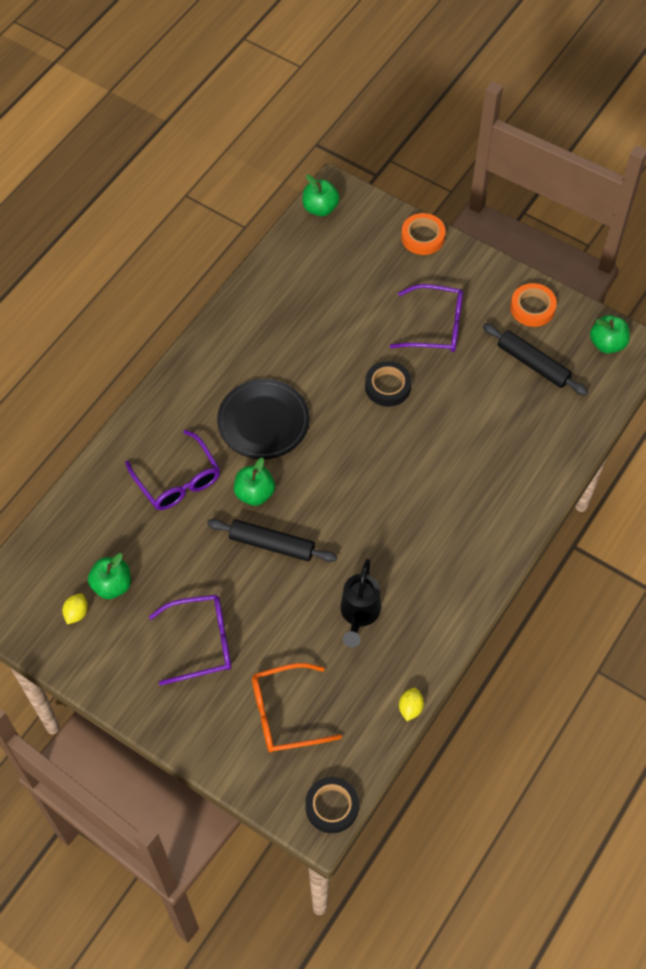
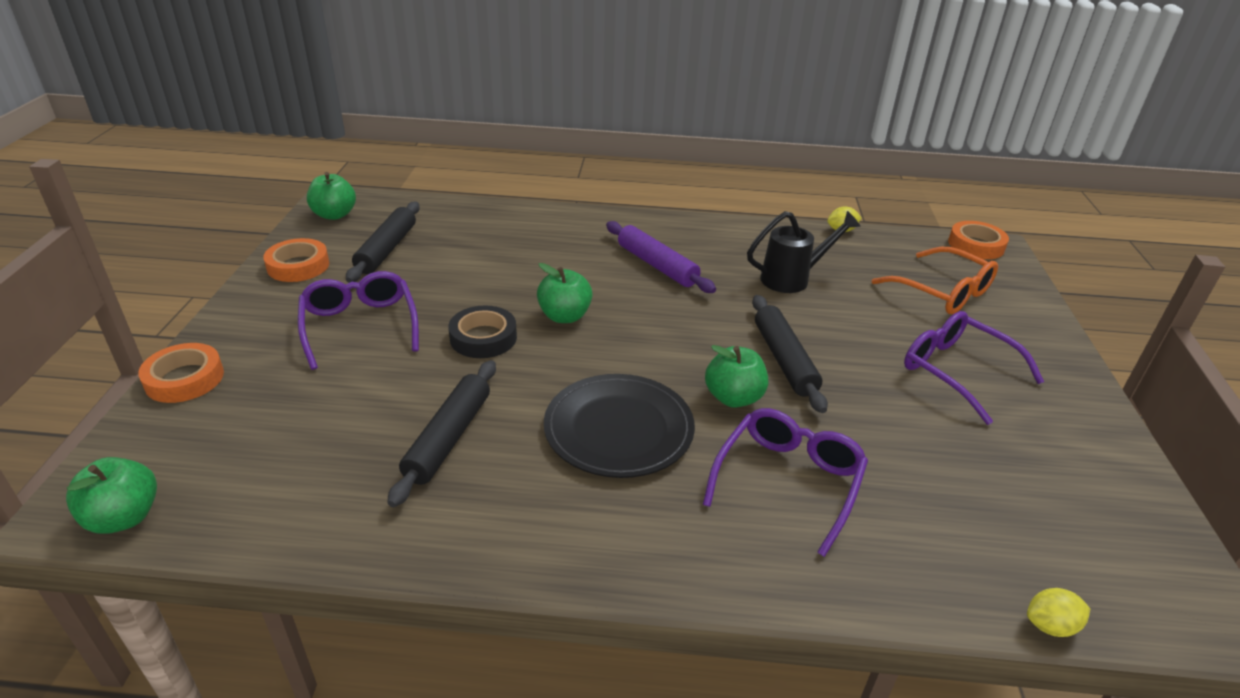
camera: 120 degrees left, 25 degrees down
(76, 613) = (1079, 501): yellow lemon -> yellow lemon (1050, 626)
(112, 585) = (1001, 482): green apple -> green apple (564, 316)
(302, 341) = (448, 438): none -> black rolling pin
(332, 806) = (976, 245): black tape -> orange tape
(425, 530) = (657, 265): none -> purple rolling pin

